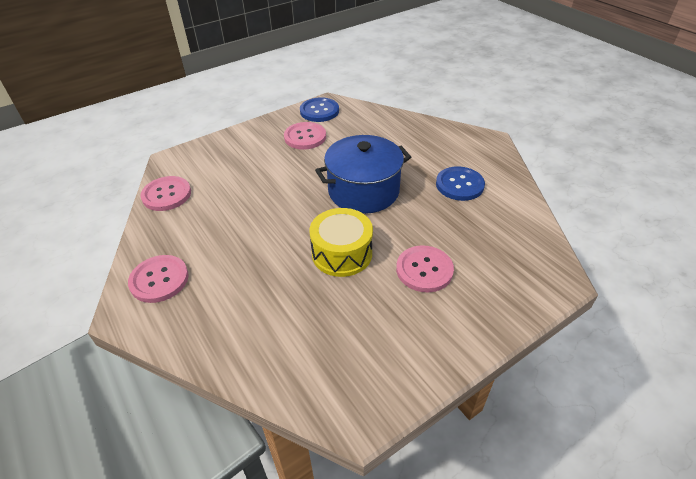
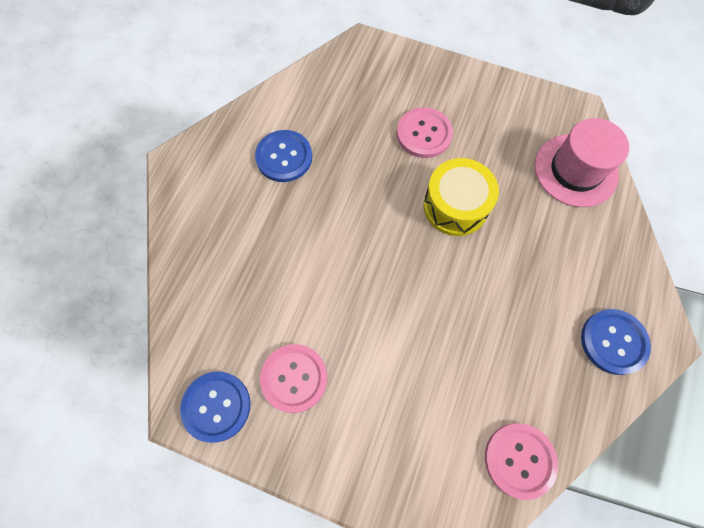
camera: 125 degrees left, 25 degrees up
(159, 280) = (613, 342): pink button -> blue button
(299, 359) = (575, 170): none -> pink hat
(363, 191) = (355, 240): blue pot -> none

